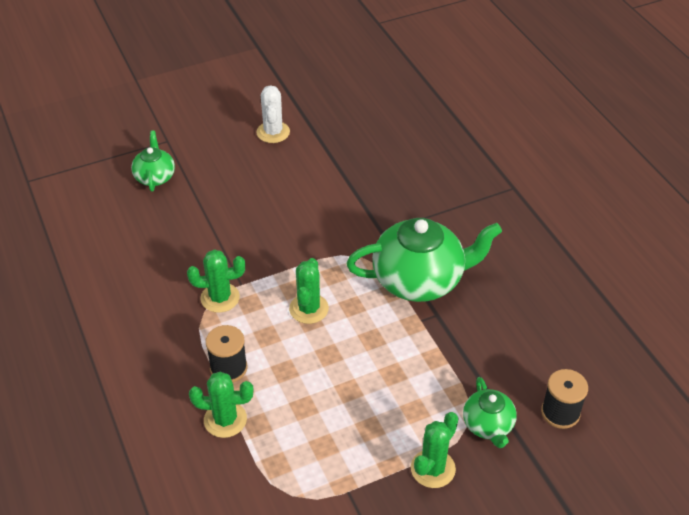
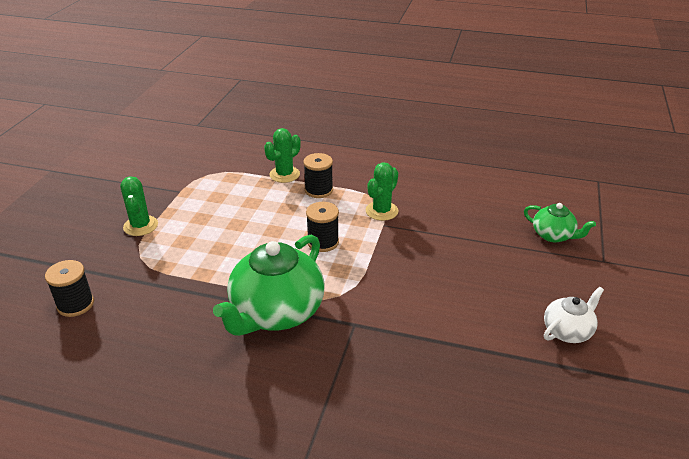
camera: 130 degrees right, 10 degrees down
(273, 132) = (567, 331): white cactus -> white teapot
(309, 309) = (323, 242): green cactus -> black spool
(488, 425) = (125, 265): green teapot -> none

